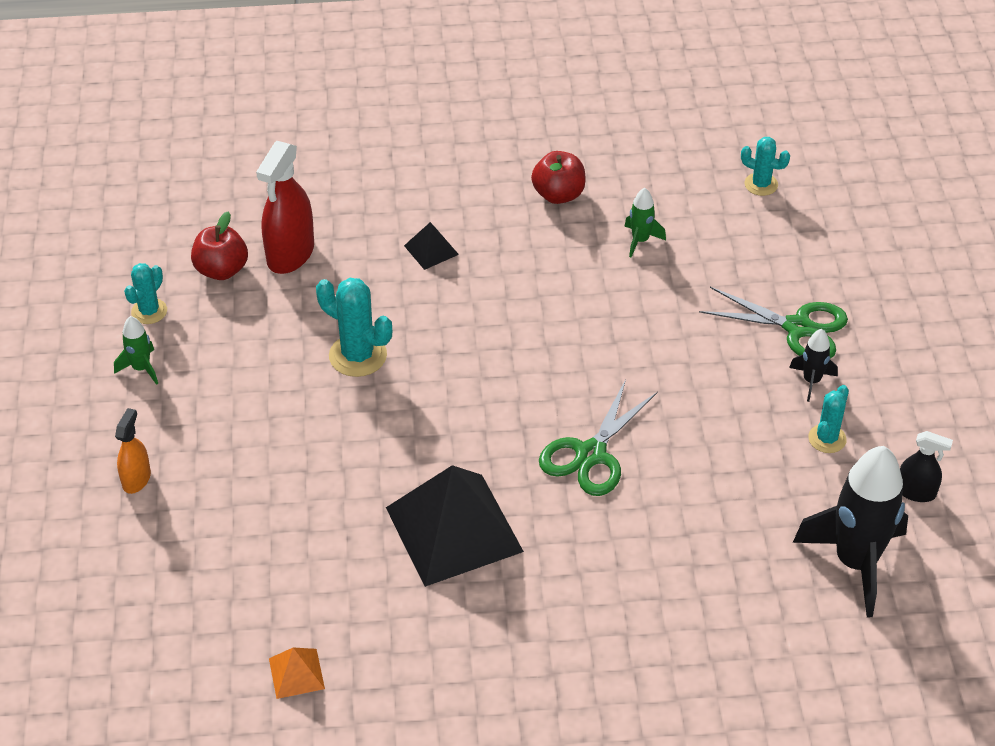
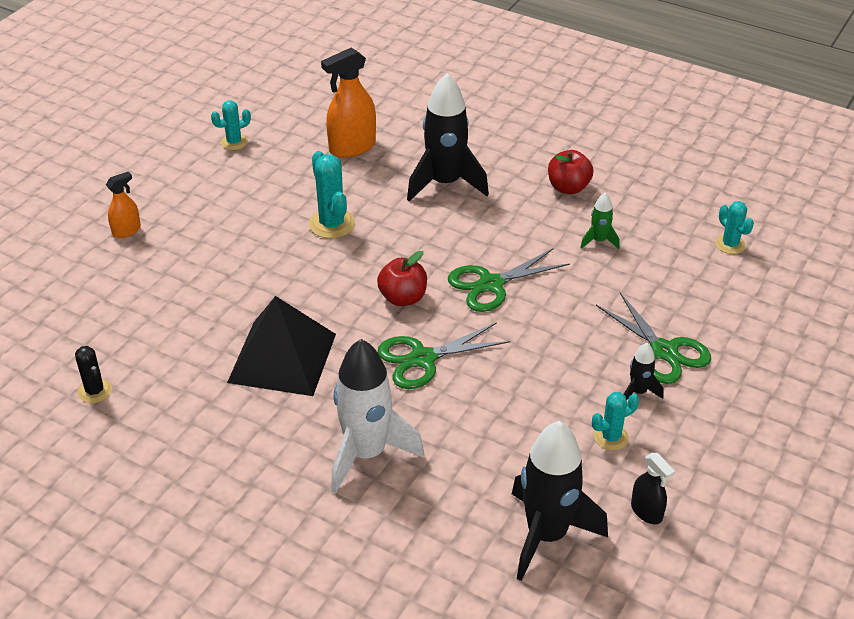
camera: 35 degrees right, 5 degrees down
(141, 368) = (196, 171): green rocket -> none
(221, 270) = (301, 138): red apple -> red apple (403, 298)
(290, 254) = (352, 147): red spray bottle -> orange spray bottle
(296, 673) = (95, 391): orange pyramid -> black cactus
(431, 250) = (445, 183): black pyramid -> black rocket
(581, 340) = (491, 284): none -> green scissors
(630, 579) = (366, 454): none -> white rocket

